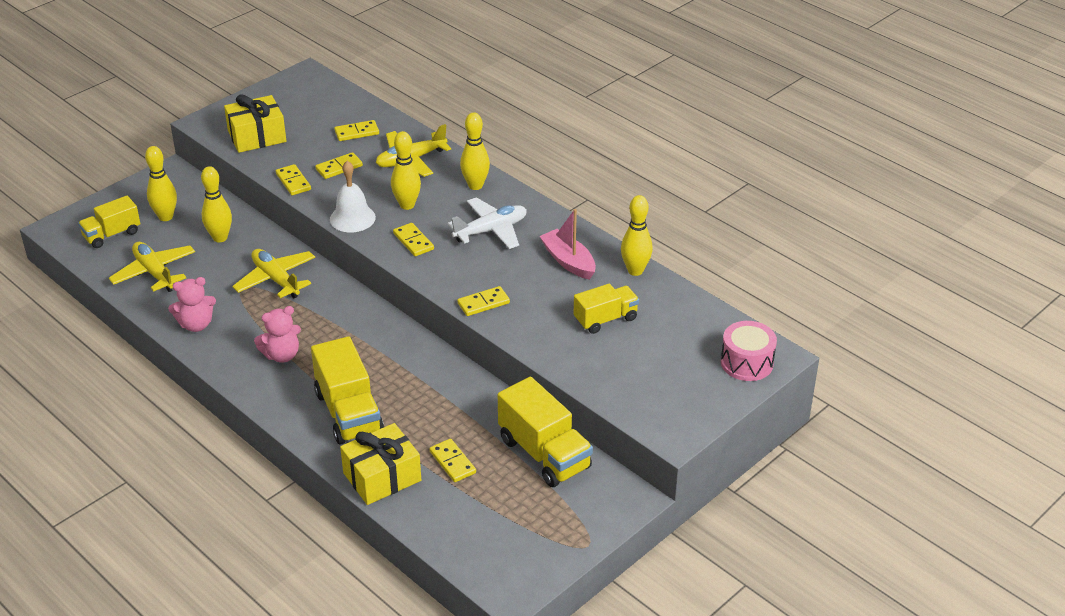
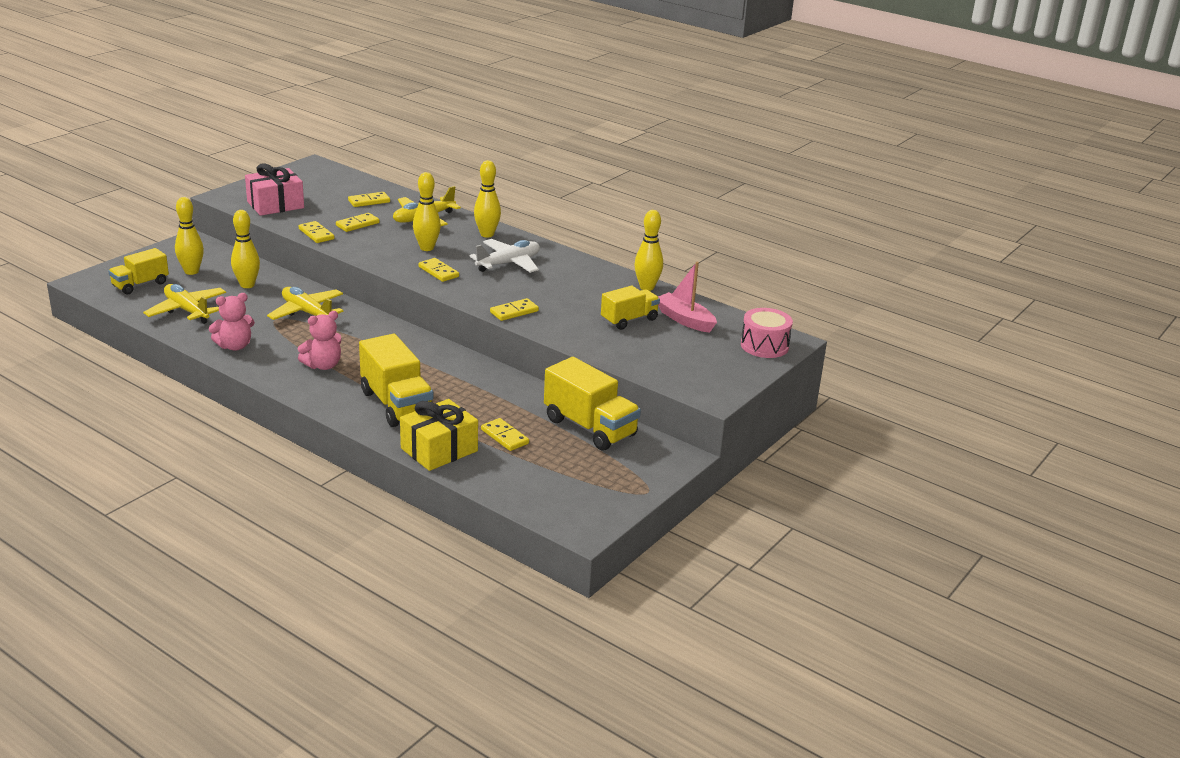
camera: 10 degrees left, 10 degrees down
(257, 136) = (275, 205): yellow gift -> pink gift
(352, 218) = (377, 257): white bell -> none
(568, 261) = (585, 282): pink boat -> pink boat (685, 320)

